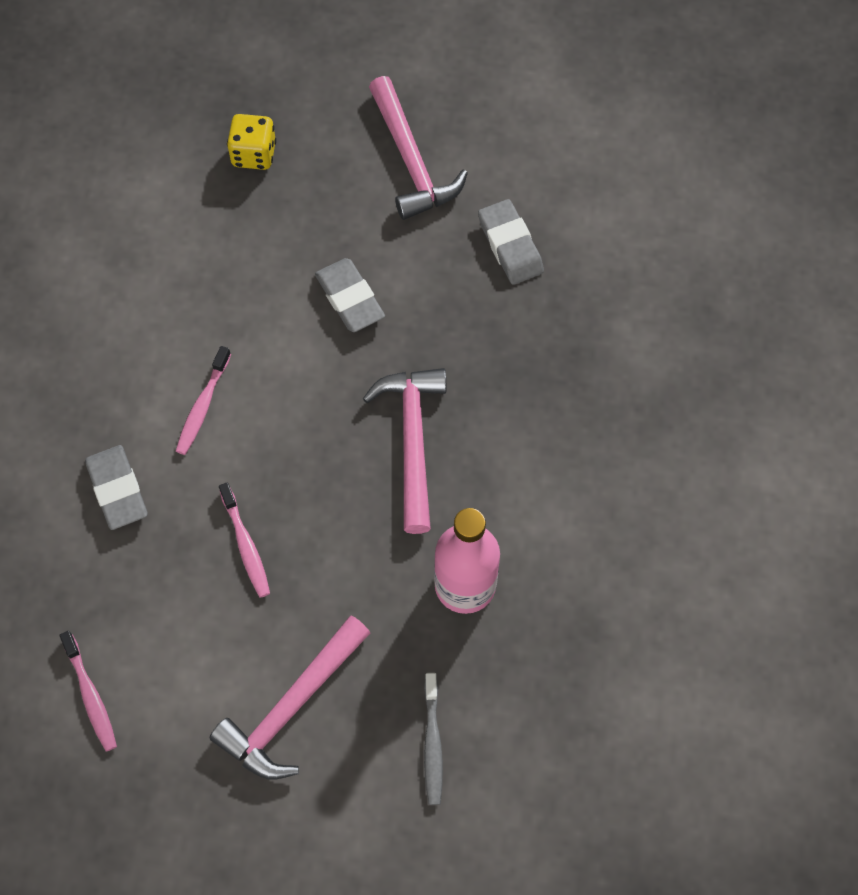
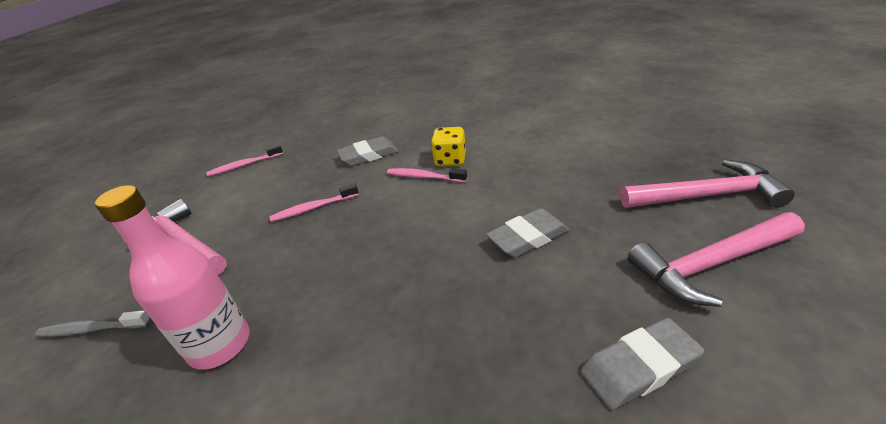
camera: 95 degrees right, 30 degrees down
(254, 154) = (653, 171): yellow dice -> yellow dice (450, 160)
(412, 441) = (380, 293): pink hammer -> pink hammer (706, 196)

